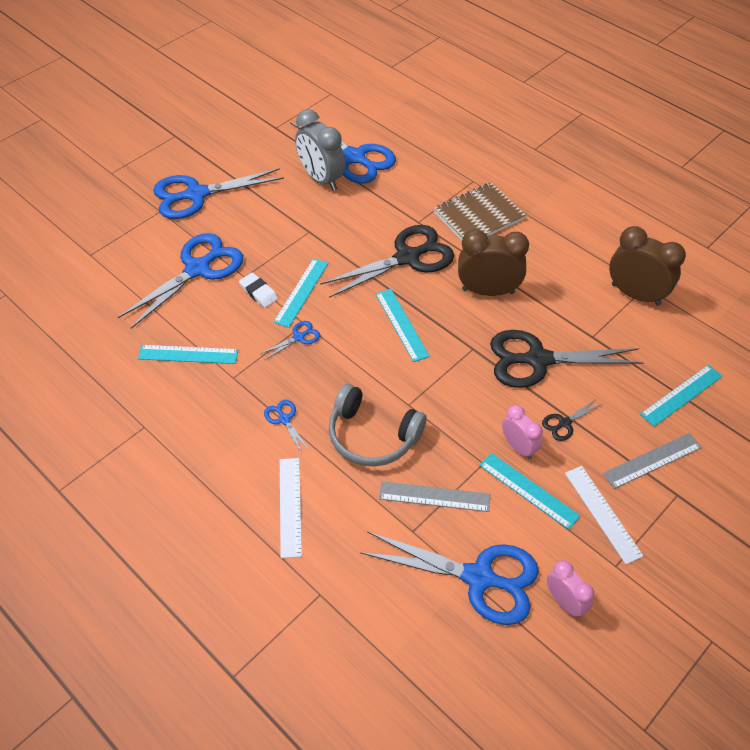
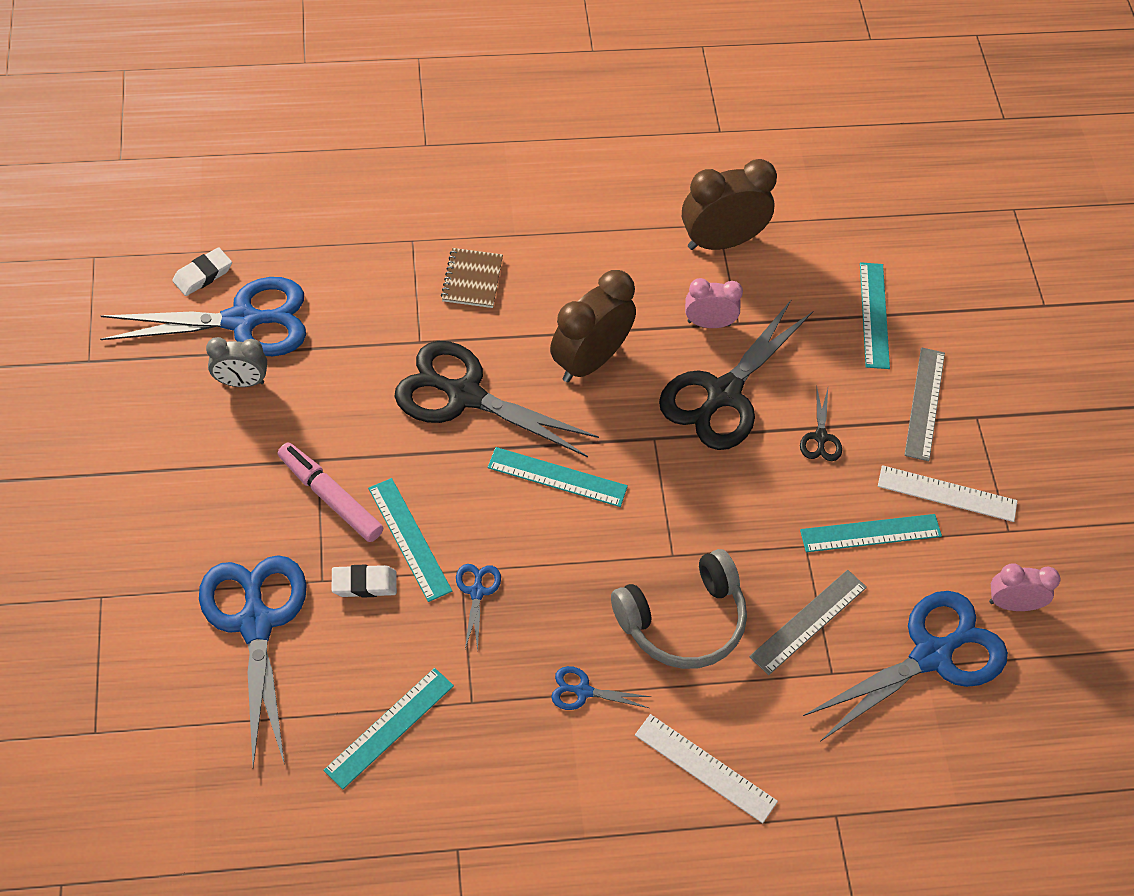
camera: 55 degrees left, 5 degrees up
(196, 195) = (116, 535): blue scissors -> none
(293, 249) = (330, 497): none -> pink marker
(321, 179) = (241, 382): grey clock -> grey clock, size x0.59
(363, 129) = (203, 275): none -> white eraser
(407, 257) = (464, 395): black scissors -> black scissors turned 75 degrees counterclockwise
(479, 216) = (472, 279): brown notebook -> brown notebook, size x0.60
(518, 447) = (813, 500): pink clock -> pink clock (708, 323)

